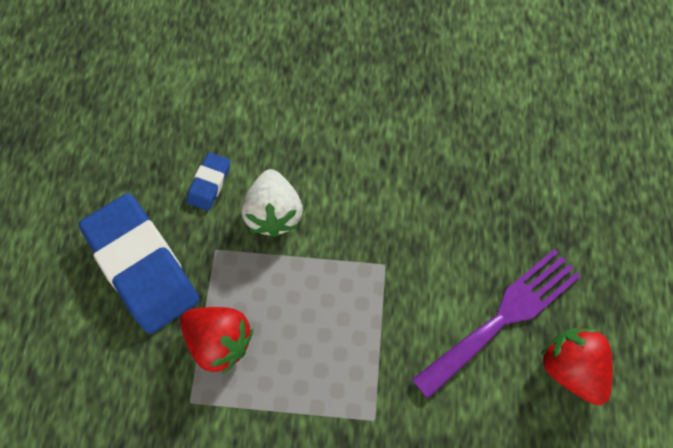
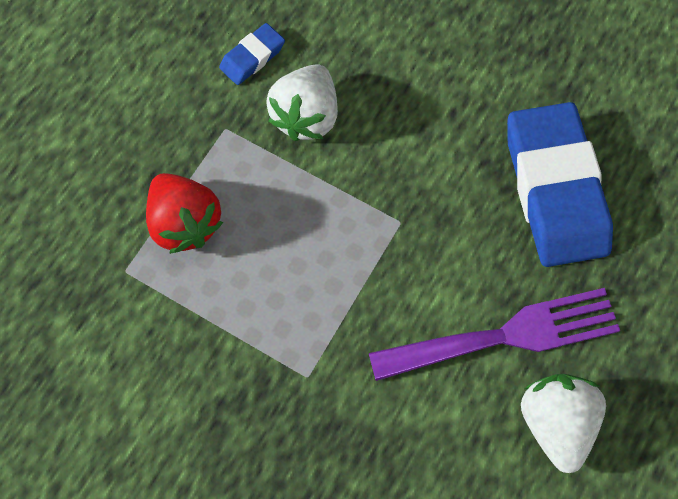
camera: 25 degrees right, 0 degrees up
(142, 265) = (143, 113): blue eraser -> blue eraser (555, 189)
(570, 367) = (555, 423): red strawberry -> white strawberry

